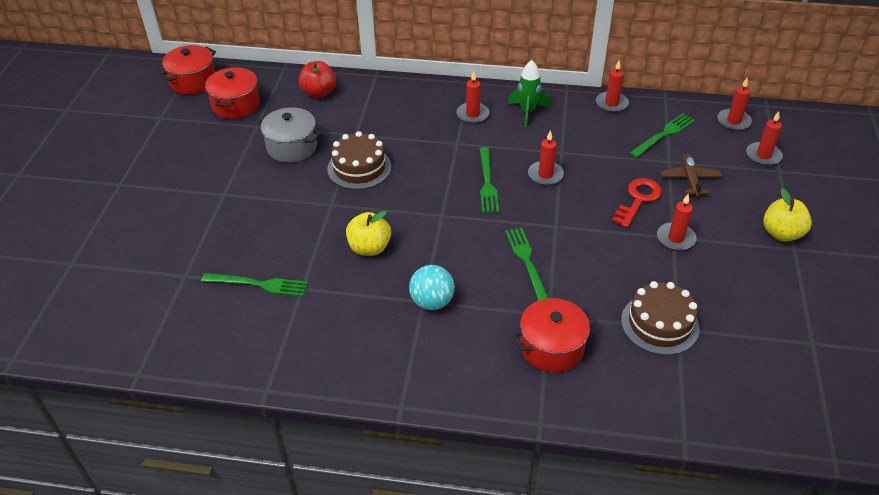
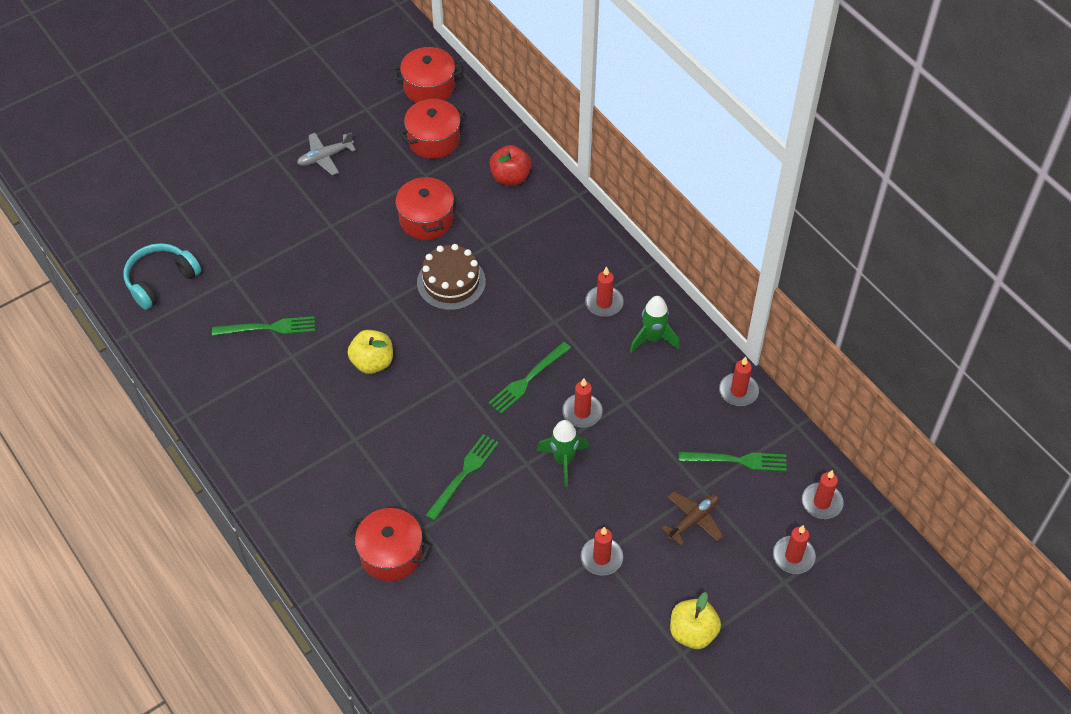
camera: 45 degrees right, 10 degrees up
(120, 319) = (161, 280): none -> turquoise headphones
(164, 160) = (325, 157): none -> grey plane
(259, 284) = (268, 328): green fork -> green fork turned 60 degrees counterclockwise
(292, 147) = (426, 219): grey pot -> red pot
(432, 302) = (359, 445): turquoise ball -> none
(574, 207) = (563, 460): none -> green rocket
(638, 199) = (623, 499): red key -> none
(659, 324) = (488, 609): brown cake -> none

